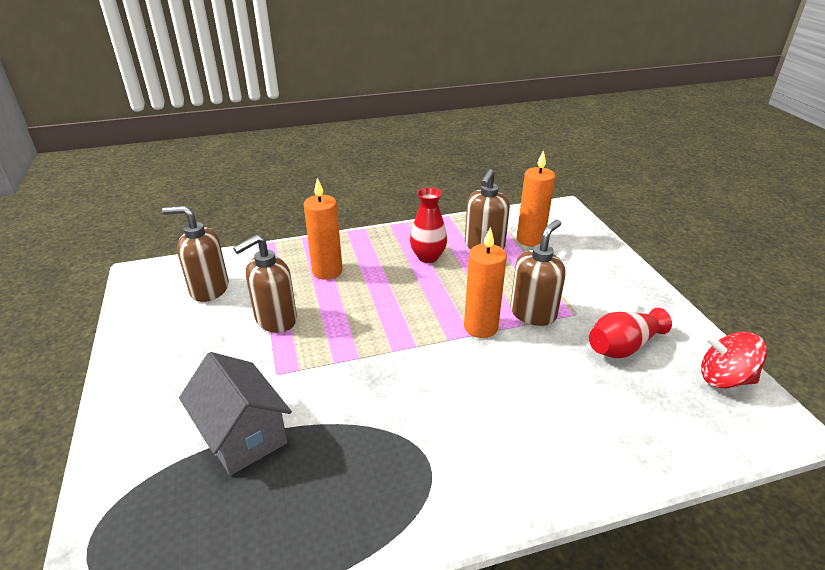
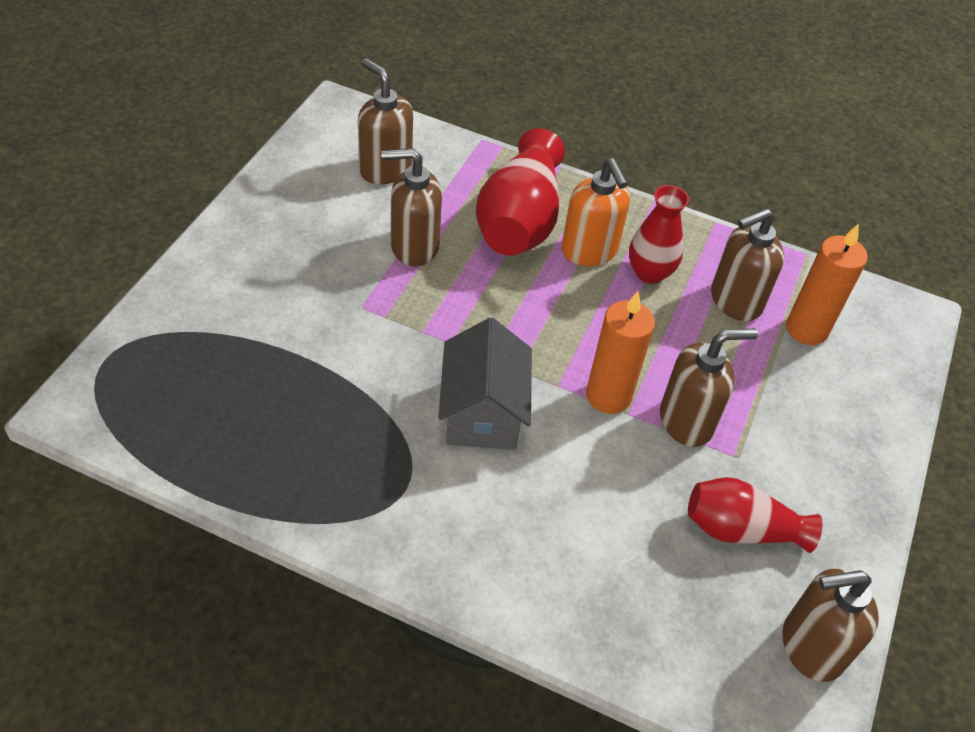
camera: 35 degrees right, 15 degrees up
(243, 434) = (283, 346): grey house -> grey house (482, 412)
(327, 271) = (519, 220): orange candle -> red vase
(384, 264) = (589, 251): none -> orange soap dispenser
(724, 378) = (810, 647): red spinning top -> brown soap dispenser

